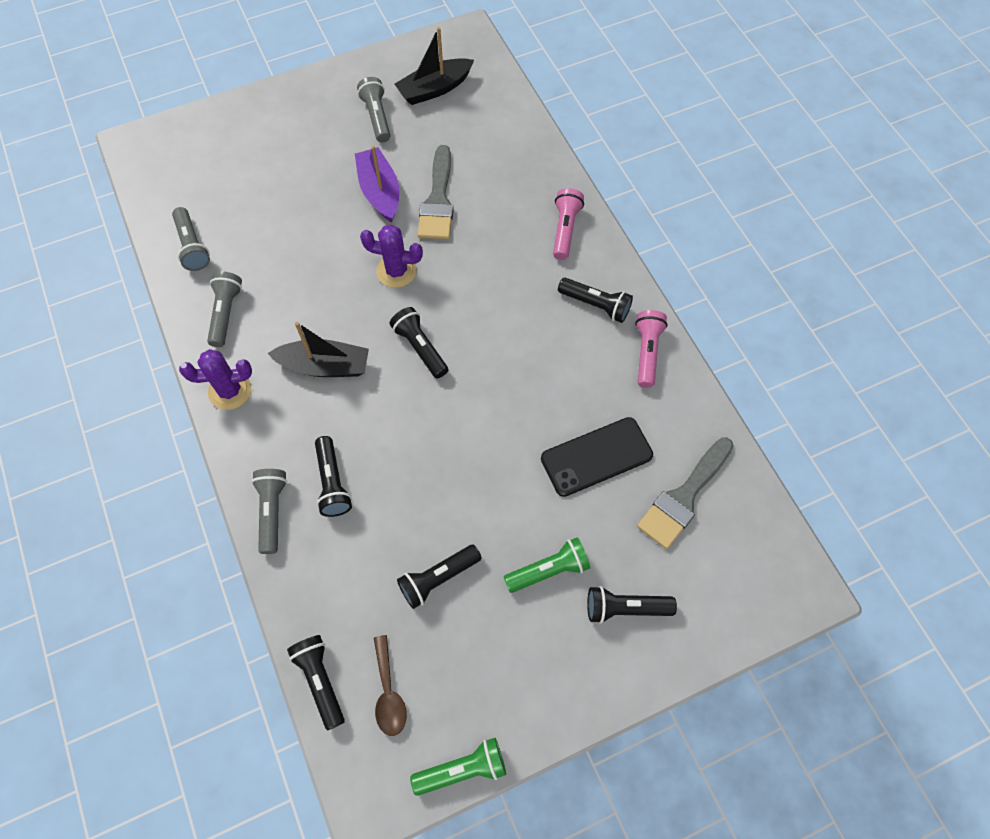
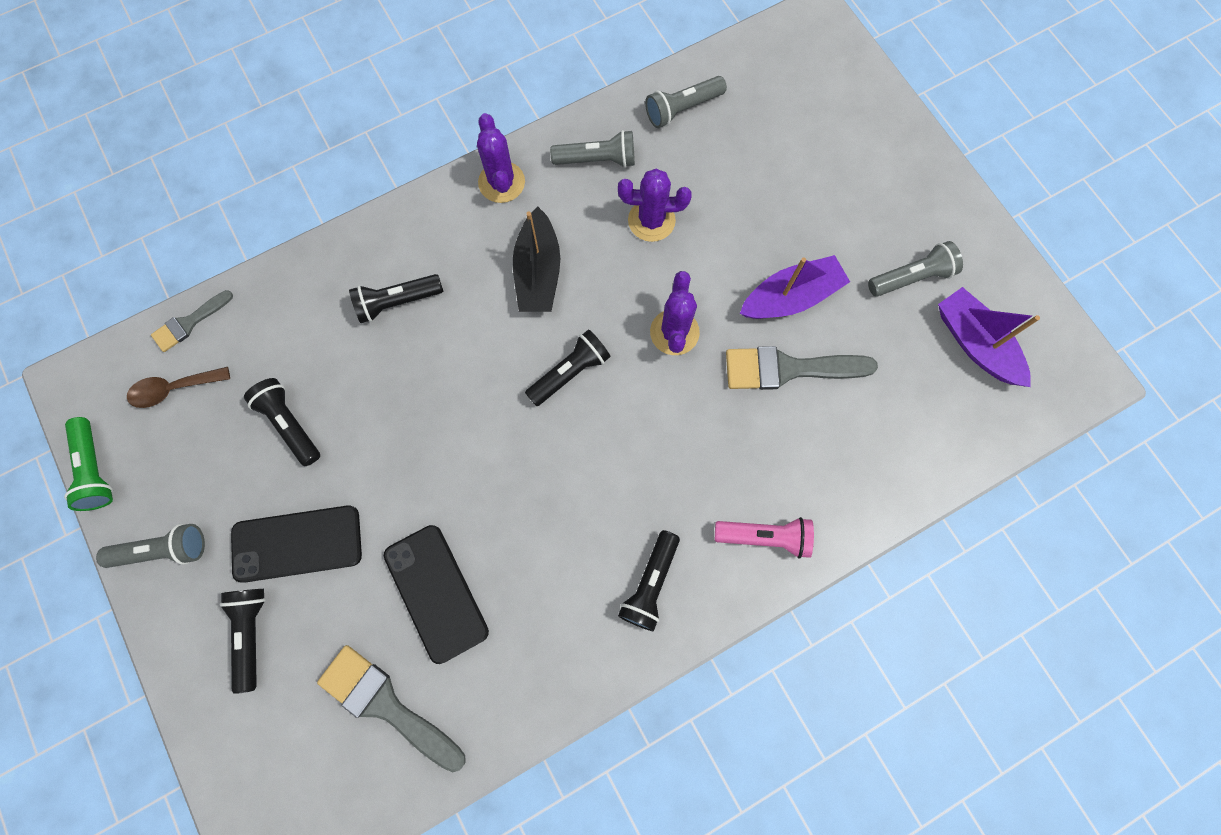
camera: 85 degrees right, 10 degrees up
(272, 511) = (364, 248): grey flashlight -> grey flashlight (163, 550)
(293, 278) = (651, 220): none -> purple cactus
(320, 681) = (189, 323): black flashlight -> grey brush
(434, 89) = (975, 344): black boat -> purple boat
(549, 570) = (297, 543): green flashlight -> black phone
(646, 352) = (585, 654): pink flashlight -> none

